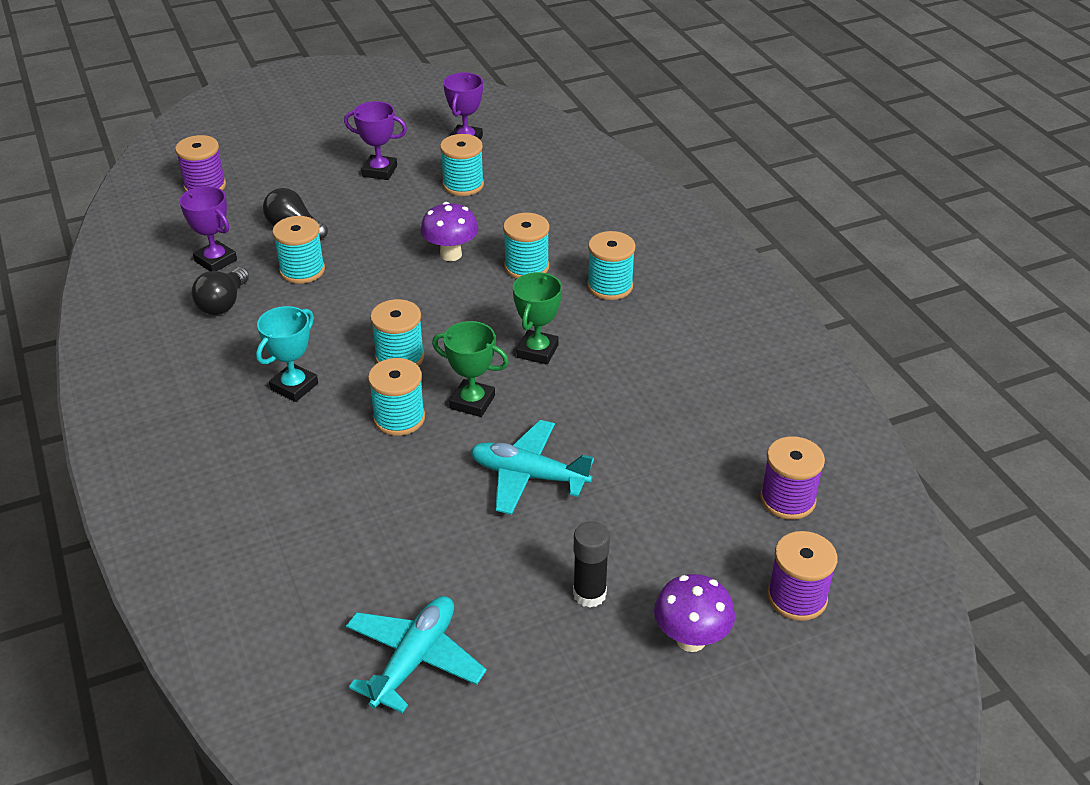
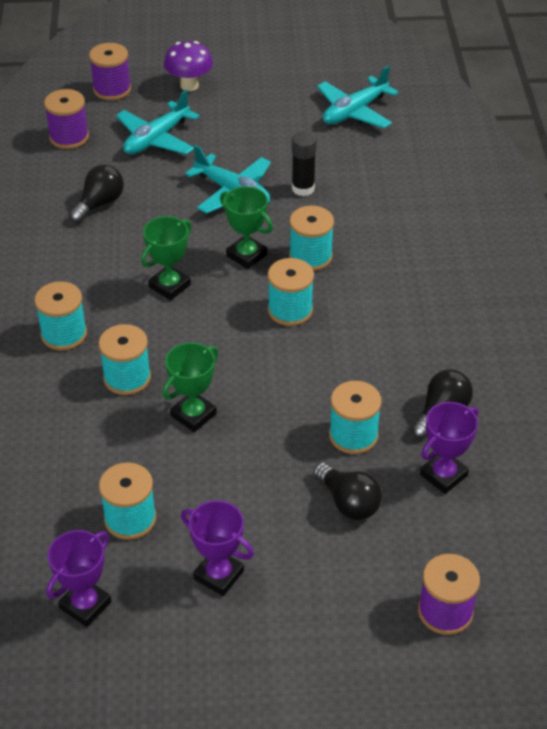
camera: 160 degrees left, 5 degrees up
(216, 260) = (443, 475): purple trophy -> purple trophy turned 75 degrees clockwise
(294, 386) = (389, 305): turquoise trophy -> none
(451, 254) = (193, 415): purple mushroom -> green trophy
(589, 594) = (234, 118): black glue stick -> black glue stick (303, 188)
(673, 528) = (156, 139): none -> turquoise plane
(677, 420) = (99, 204): none -> black light bulb

